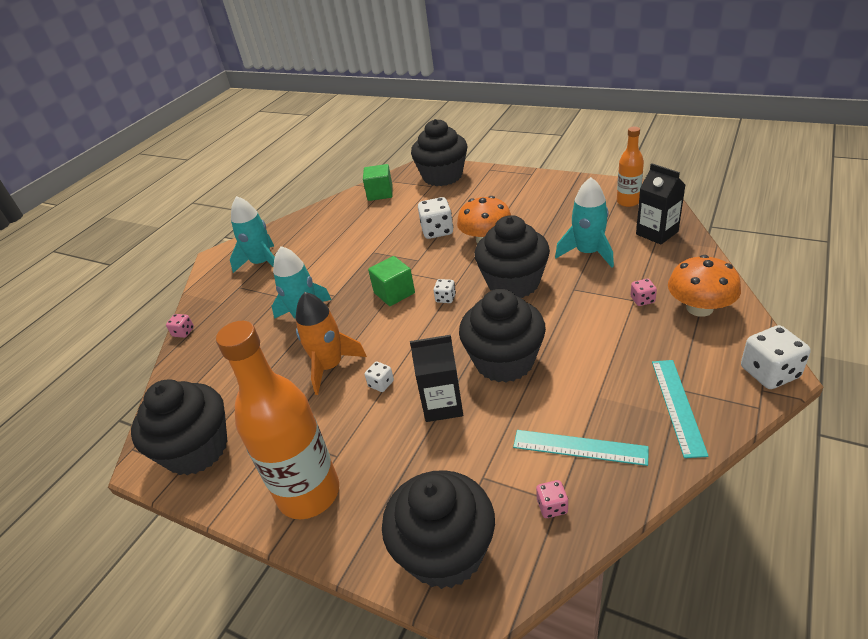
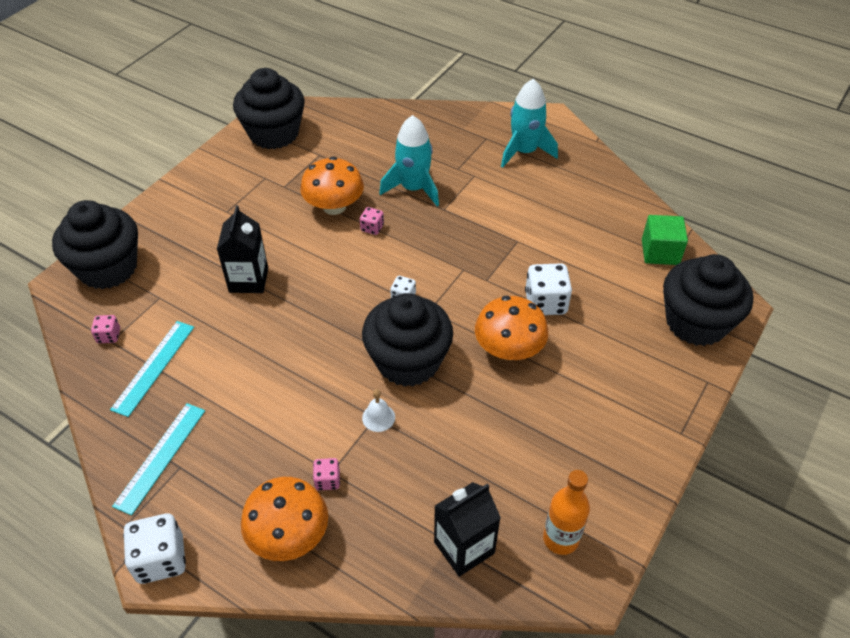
camera: 90 degrees right, 10 degrees up
(183, 332) = (425, 109): pink dice -> pink dice (372, 228)
(309, 493) = (198, 196): orange bottle -> none
(330, 366) = (334, 206): orange rocket -> orange mushroom
(381, 384) = (295, 240): white dice -> none
(394, 293) = (429, 256): green cube -> none
(504, 361) = (284, 332): black cupcake -> none
(573, 287) = (378, 417): none -> white bell
(588, 253) = (443, 450): turquoise rocket -> none
(677, 406) = (160, 457): turquoise ruler -> turquoise ruler turned 75 degrees counterclockwise

